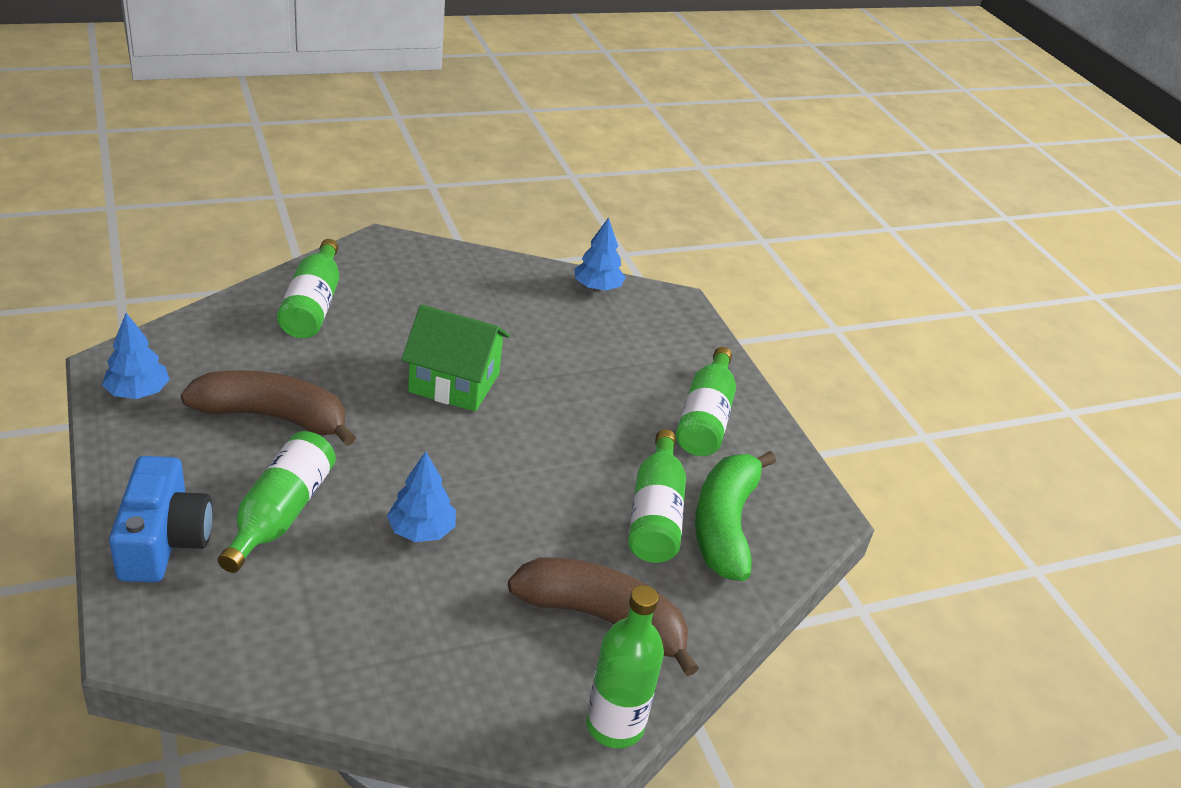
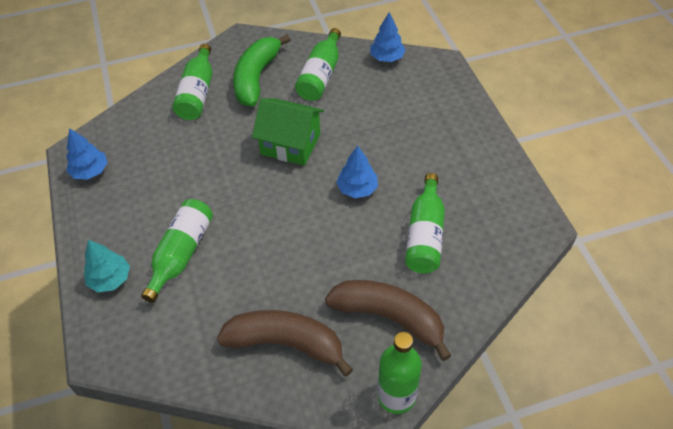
camera: 10 degrees right, 15 degrees up
(163, 540) = (110, 279): blue camera -> turquoise tree
(273, 417) = (174, 182): brown banana -> brown banana (286, 343)
(421, 530) = (270, 259): blue tree -> blue tree (357, 189)
(705, 418) = (460, 156): green bottle -> green bottle (320, 75)
(725, 525) = (472, 240): green banana -> green banana (256, 78)

